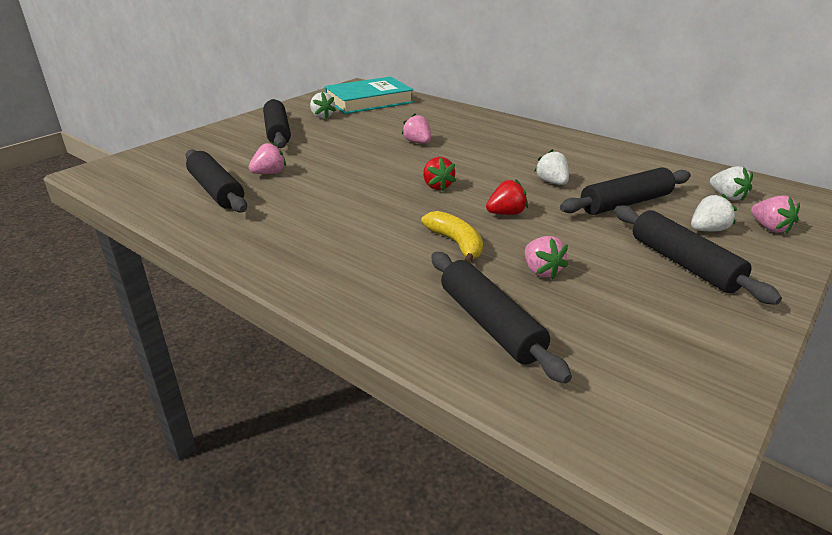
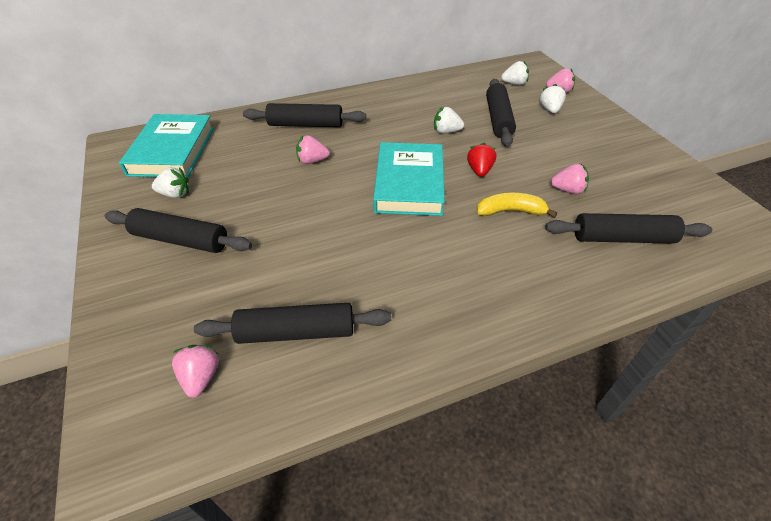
camera: 60 degrees left, 15 degrees up
(269, 173) = (289, 277): pink strawberry -> pink strawberry (201, 377)
(437, 186) = (409, 184): red strawberry -> turquoise book
(683, 263) = (583, 136): black rolling pin -> black rolling pin (305, 125)

